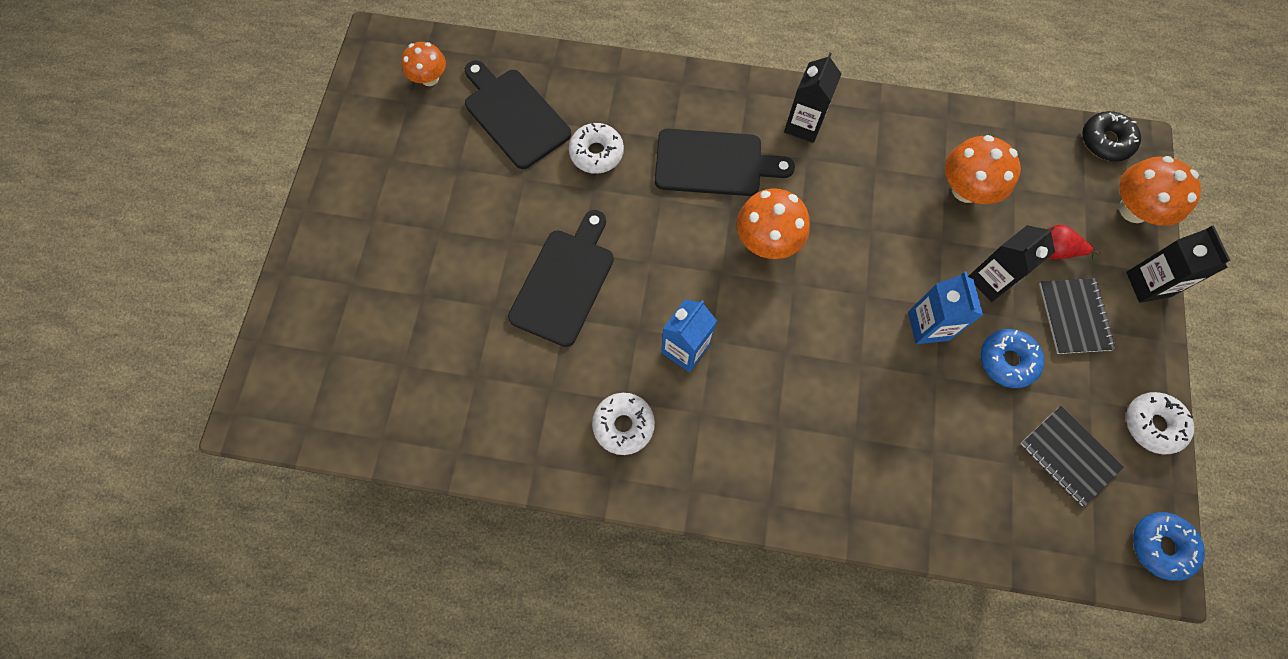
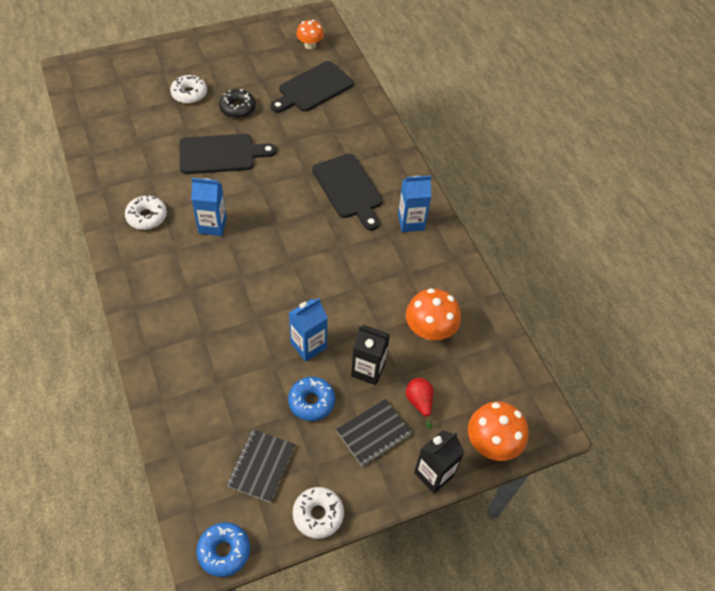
camera: 55 degrees right, 15 degrees down
(514, 115) = (313, 88): black cutting board -> black cutting board turned 150 degrees counterclockwise
(596, 153) = (315, 133): white donut -> white donut (189, 94)
(767, 240) = (313, 236): orange mushroom -> none
(803, 125) = (411, 222): black carton -> blue carton
(1105, 141) = (538, 404): black donut -> black donut (237, 108)

